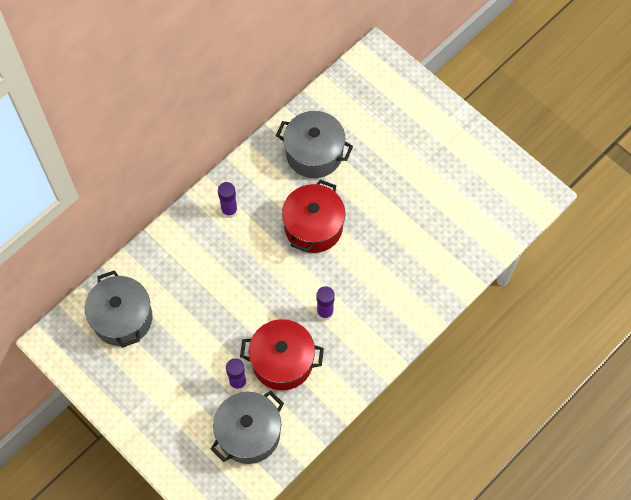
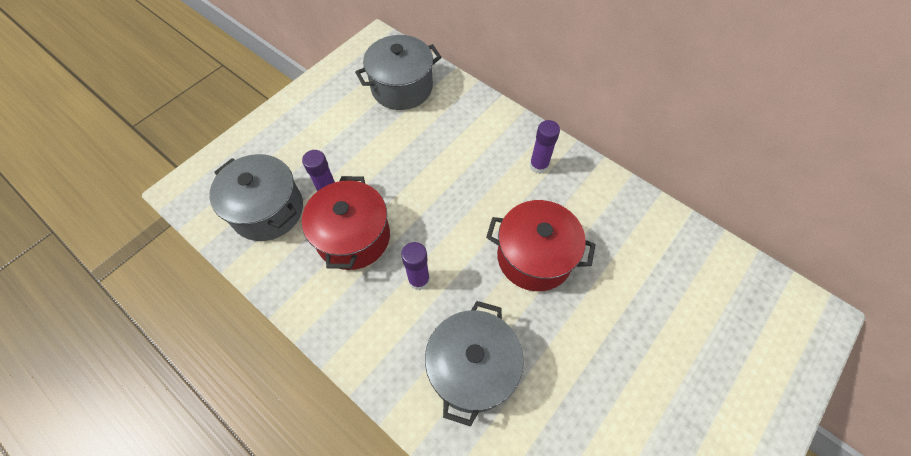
camera: 85 degrees right, 5 degrees down
(314, 153) = (638, 249): grey pot -> grey pot (472, 368)

